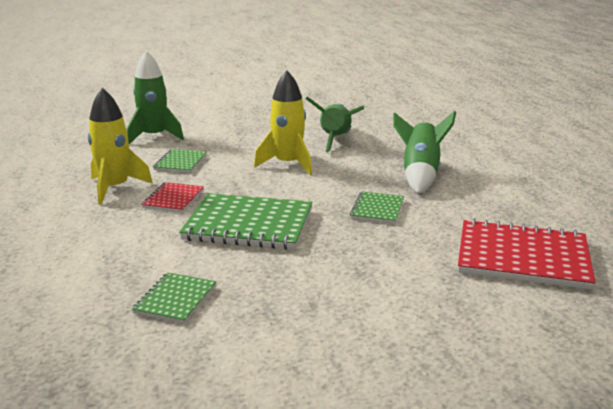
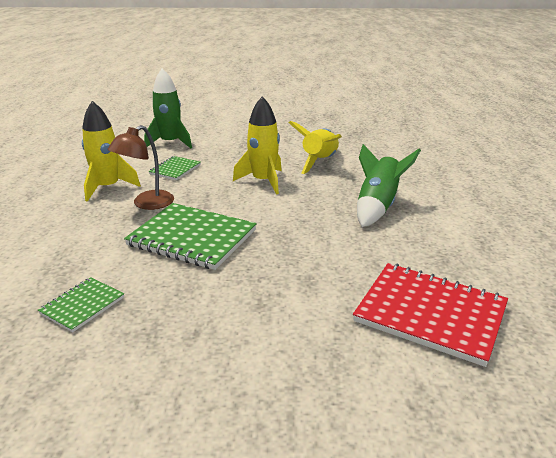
camera: 15 degrees right, 5 degrees up
(173, 199) = (147, 204): red notebook -> brown lamp
(335, 140) = (320, 162): green rocket -> yellow rocket
(377, 209) = (316, 238): green notebook -> none

